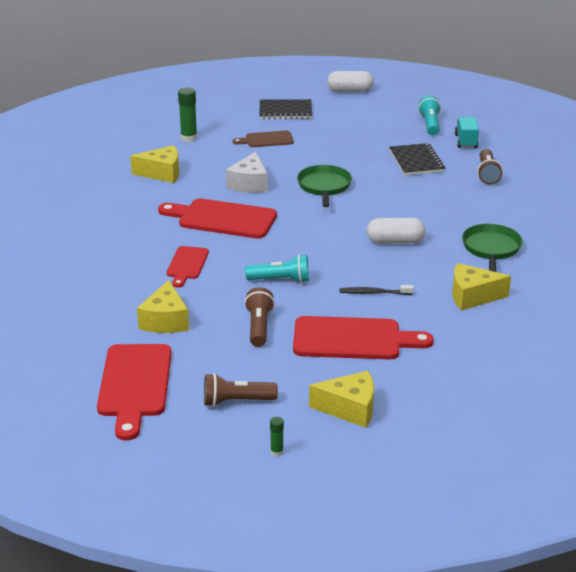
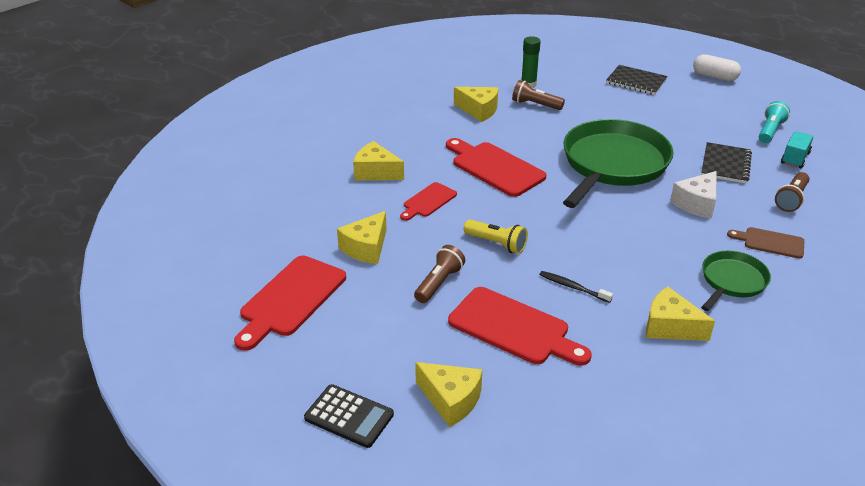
camera: 30 degrees right, 5 degrees up
(112, 255) = (375, 172): none -> yellow cheese
(236, 401) = (358, 350): brown flashlight -> brown flashlight (535, 105)
(249, 184) = (546, 142): white cheese -> white cheese (696, 204)
(266, 140) = (596, 104): brown cutting board -> brown cutting board (770, 242)
(277, 452) = (349, 416): green glue stick -> black calculator
(280, 280) = (496, 244): turquoise flashlight -> yellow flashlight
(324, 186) = (613, 164): green pan -> green pan, size x1.95
(395, 241) = (637, 241): white capsule -> none

